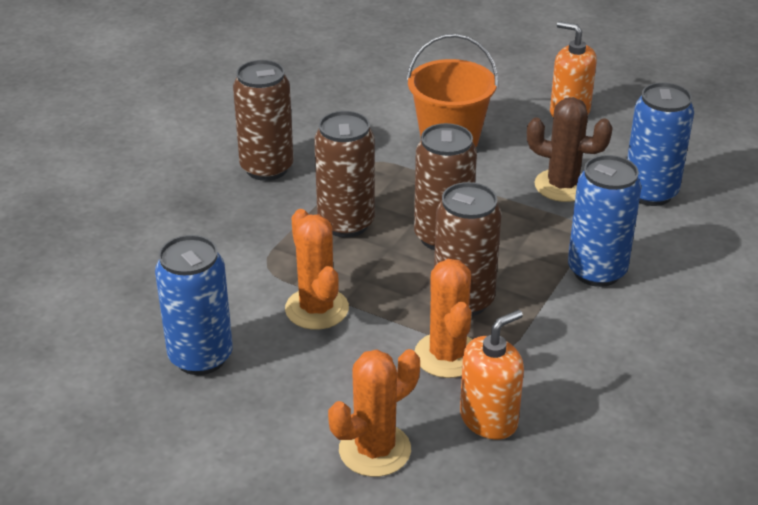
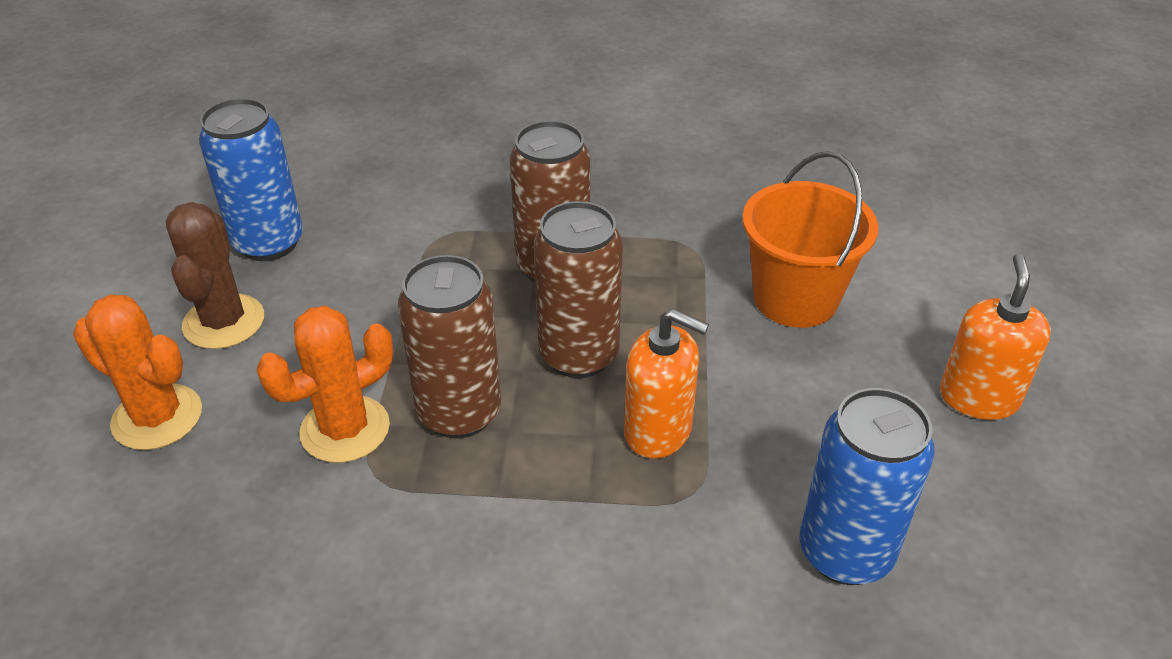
camera: 65 degrees right, 5 degrees up
(267, 168) = (615, 178): brown can -> none
(317, 309) = (383, 296): orange cactus -> none
(489, 419) = (237, 504): orange soap dispenser -> orange soap dispenser (658, 431)
(562, 186) = (781, 441): brown cactus -> brown cactus (224, 322)
(596, 271) = (599, 535): blue can -> none

